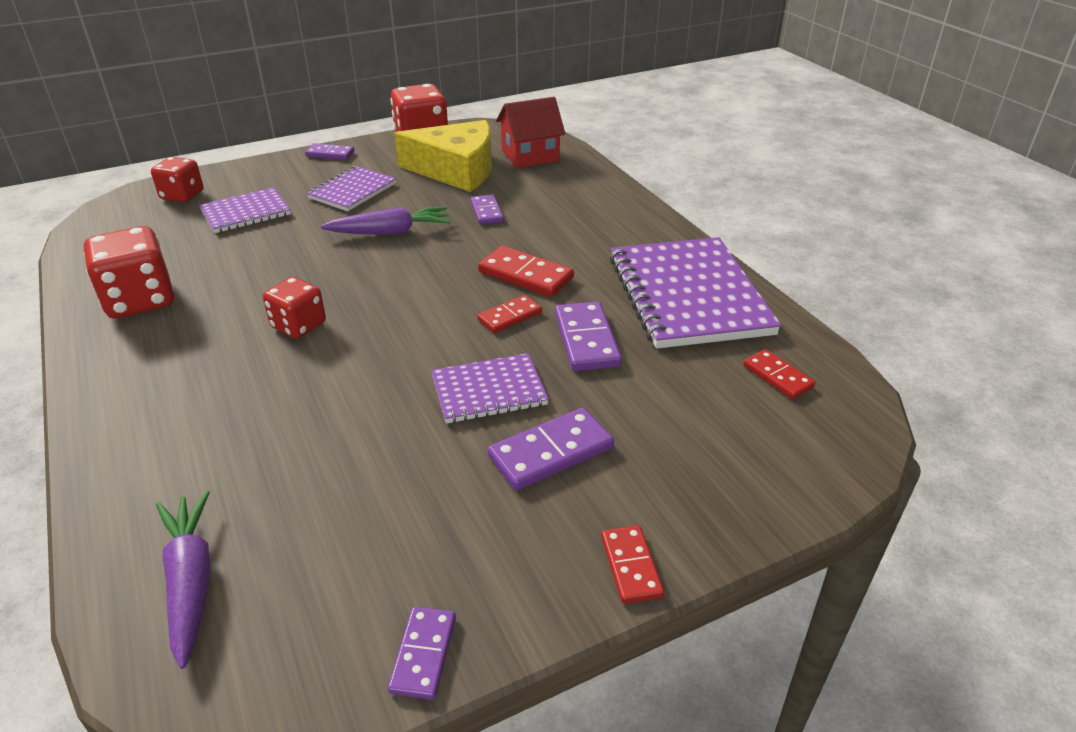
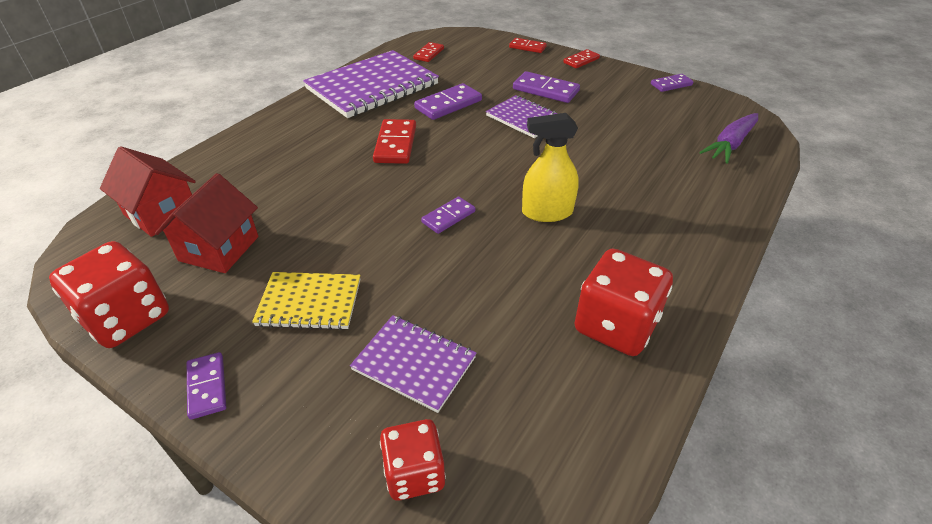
camera: 120 degrees left, 5 degrees up
(298, 325) = (547, 212): red dice -> yellow spray bottle
(353, 191) = (309, 302): purple notebook -> yellow notebook
(390, 232) = (380, 233): purple carrot -> none
(456, 170) = (219, 248): yellow cheese -> red house
(487, 212) = (306, 195): purple domino -> purple domino (448, 217)
(509, 316) = (450, 134): red domino -> red domino (527, 47)

